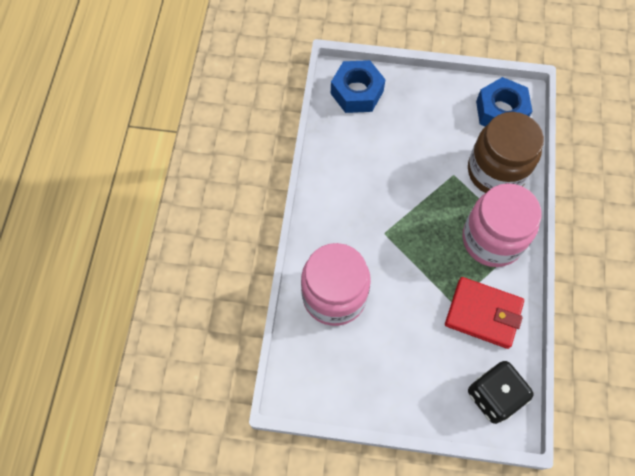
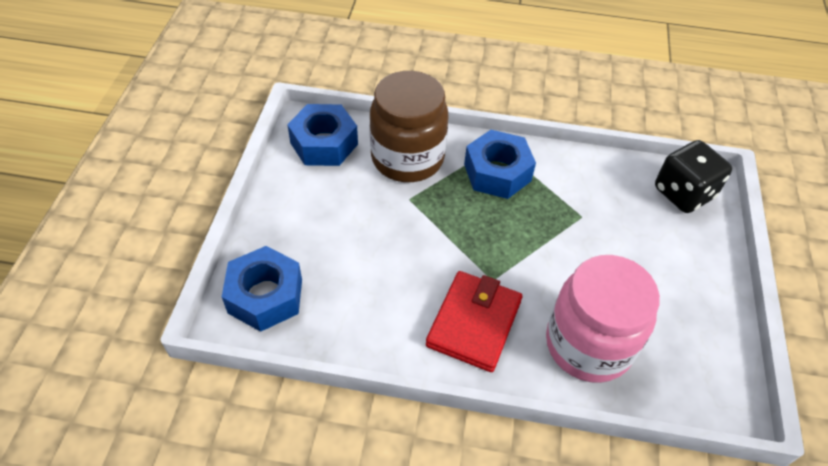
camera: 90 degrees left, 15 degrees down
(483, 314) = (590, 191): red wallet -> red wallet (474, 323)
(492, 239) = (497, 172): pink jar -> blue nut

